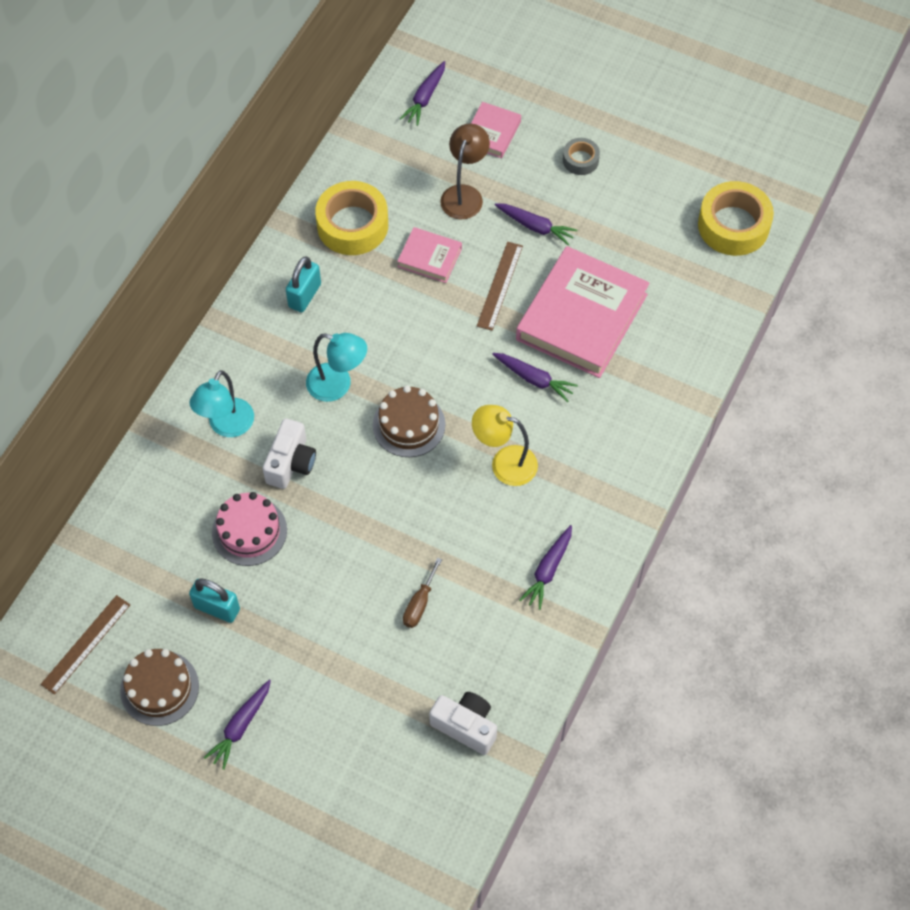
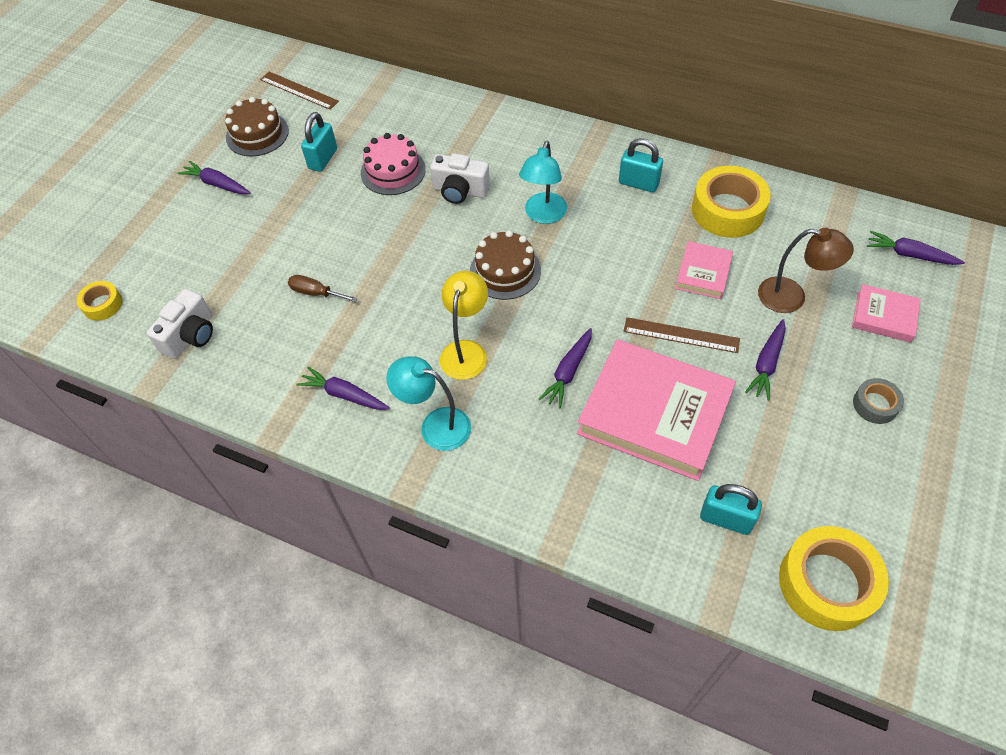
camera: 90 degrees right, 5 degrees down
(227, 426) = (494, 146): turquoise lamp -> turquoise lamp (435, 425)
(414, 829) = (102, 304): none -> yellow tape
(681, 281) = (725, 519): none -> turquoise padlock

